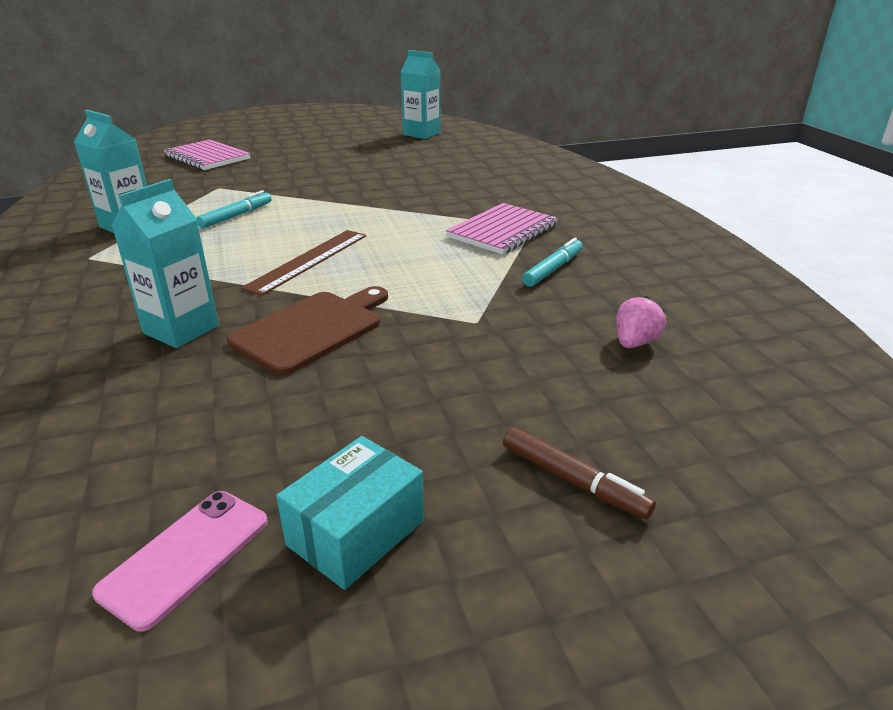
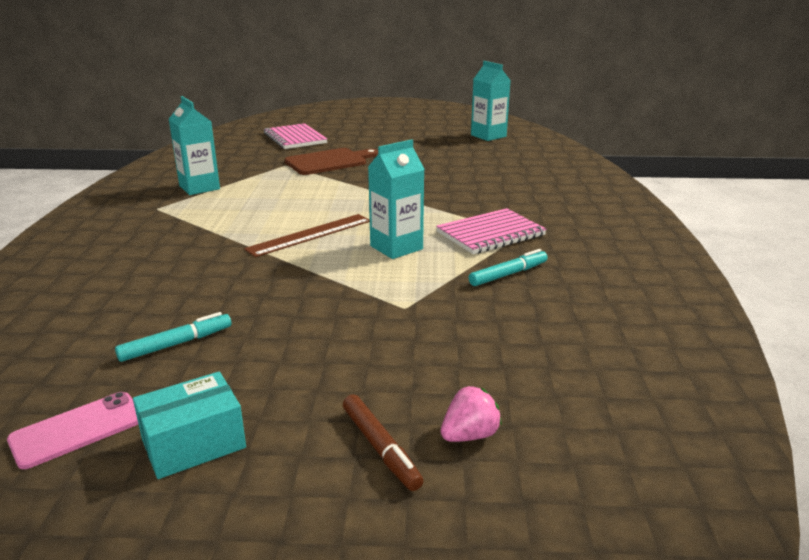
camera: 20 degrees right, 5 degrees down
(181, 329) = (181, 273): turquoise carton -> turquoise carton (396, 247)
(236, 216) = (282, 190): turquoise marker -> turquoise marker (176, 344)
(312, 329) = (273, 290): brown cutting board -> brown cutting board (329, 161)
(635, 342) = (528, 351): pink strawberry -> pink strawberry (469, 435)

